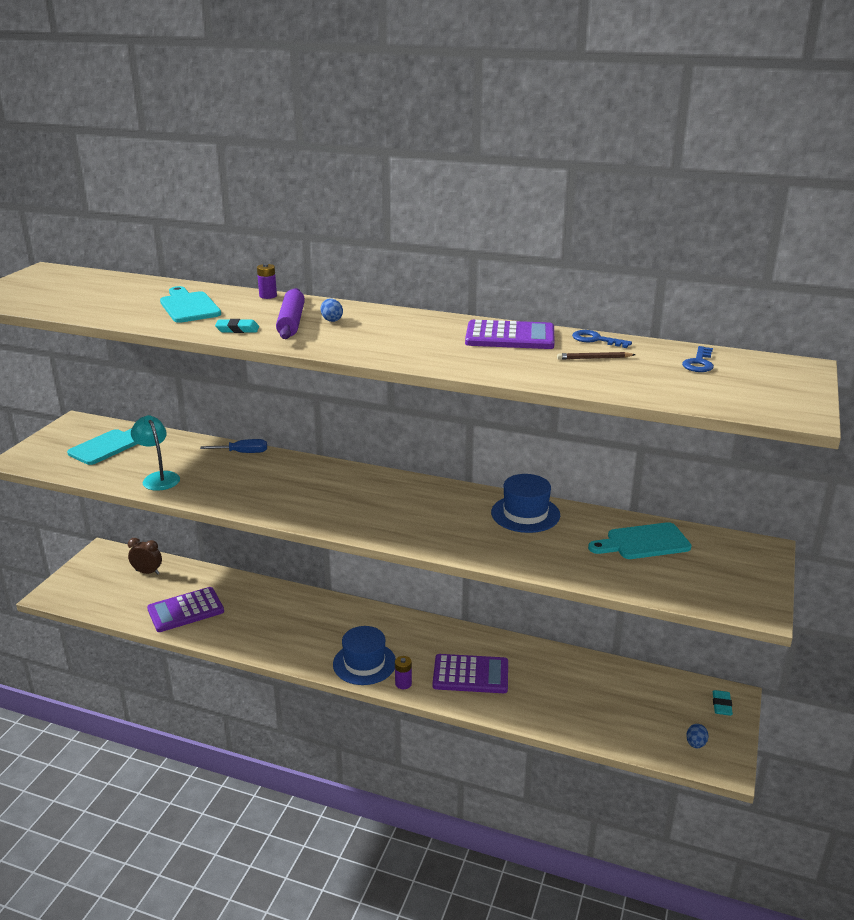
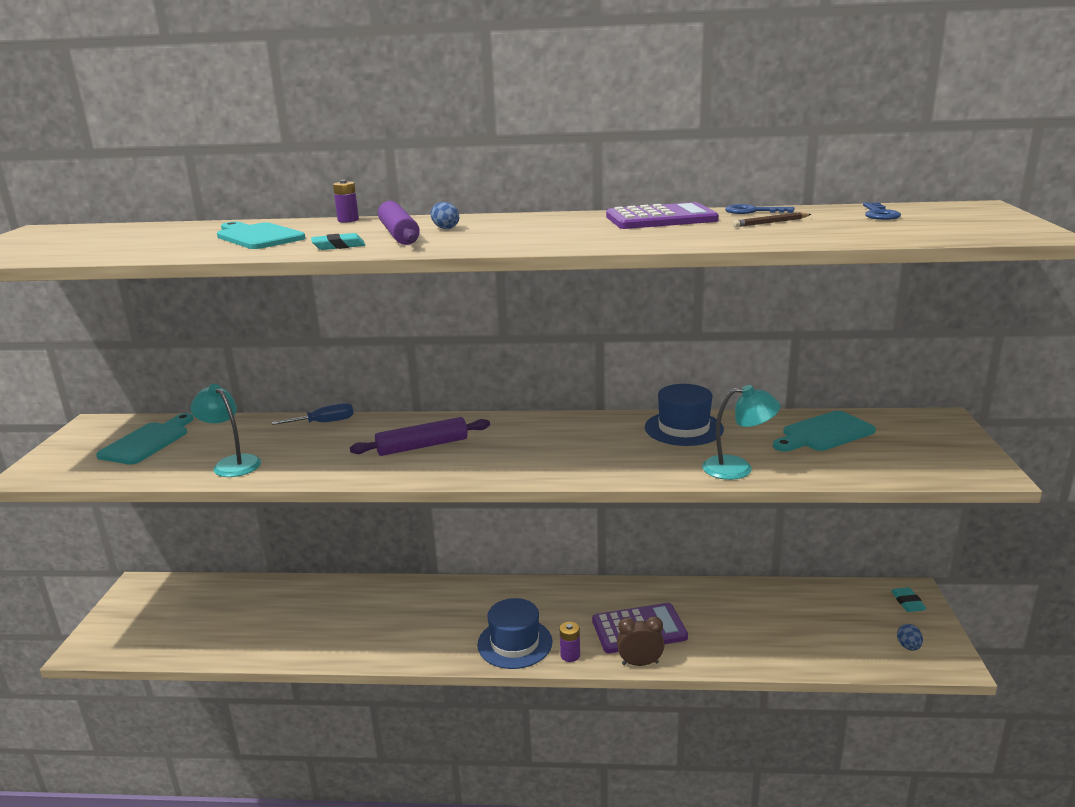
camera: 15 degrees left, 5 degrees down
(147, 572) = (206, 597): brown clock -> brown clock (640, 663)
(185, 610) = (272, 630): purple calculator -> none
(305, 490) = (422, 446): none -> purple rolling pin
(543, 561) = (738, 468): none -> turquoise lamp

